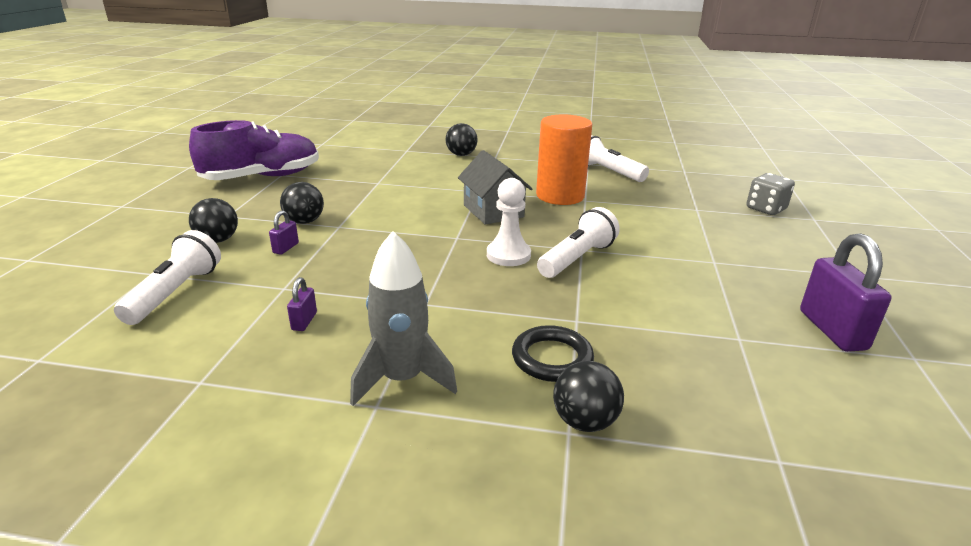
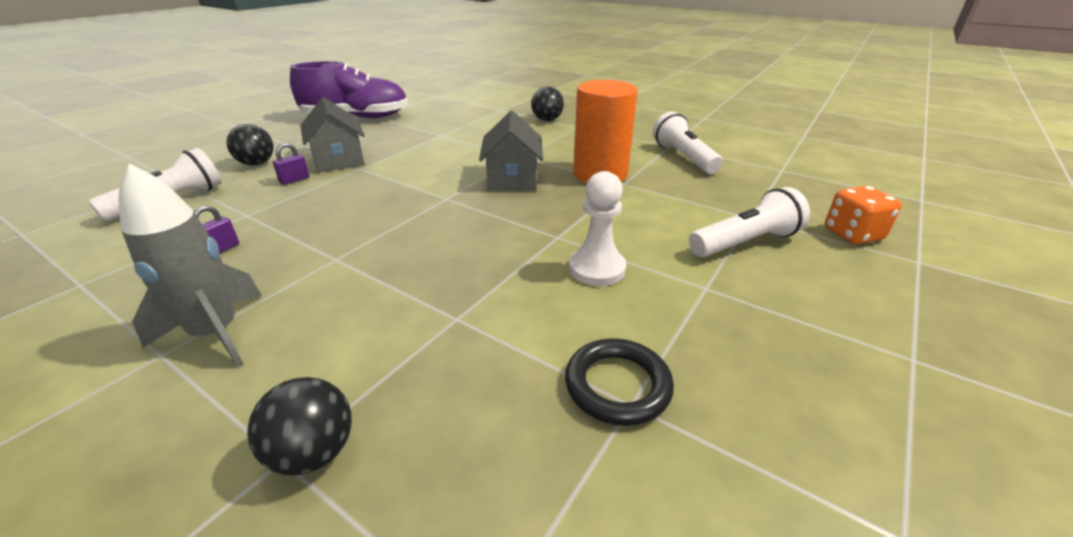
camera: 25 degrees right, 5 degrees up
(304, 221) = (338, 159): black ball -> grey house
(508, 255) = (473, 227): white pawn -> white pawn (596, 269)
(552, 358) = (377, 357): black ring -> black ring (617, 385)
(577, 258) = (540, 246): white flashlight -> white flashlight (745, 242)
(766, 209) = (852, 234): grey dice -> orange dice
(832, 330) = (790, 437): purple padlock -> none

